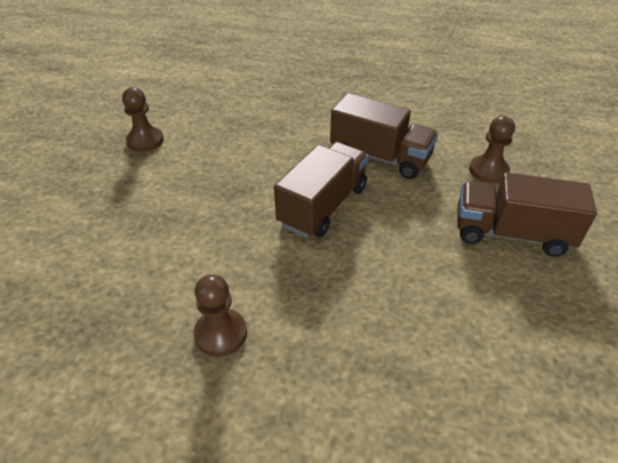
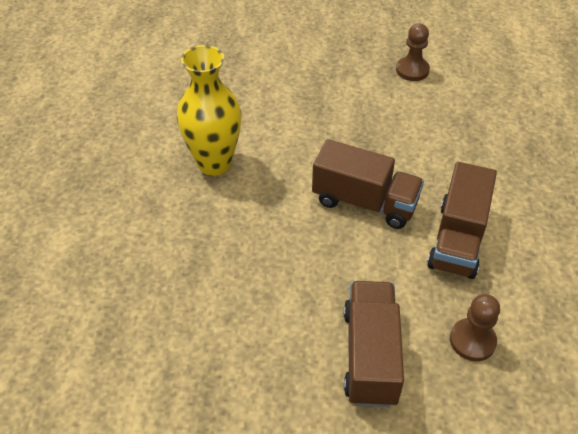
camera: 80 degrees right, 5 degrees up
(221, 333) = (214, 163): brown pawn -> yellow vase

